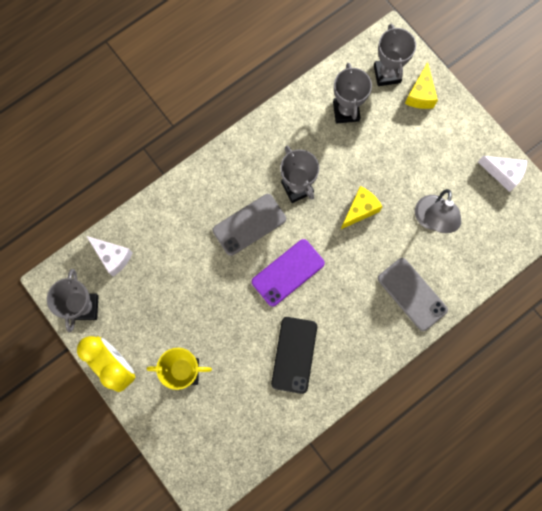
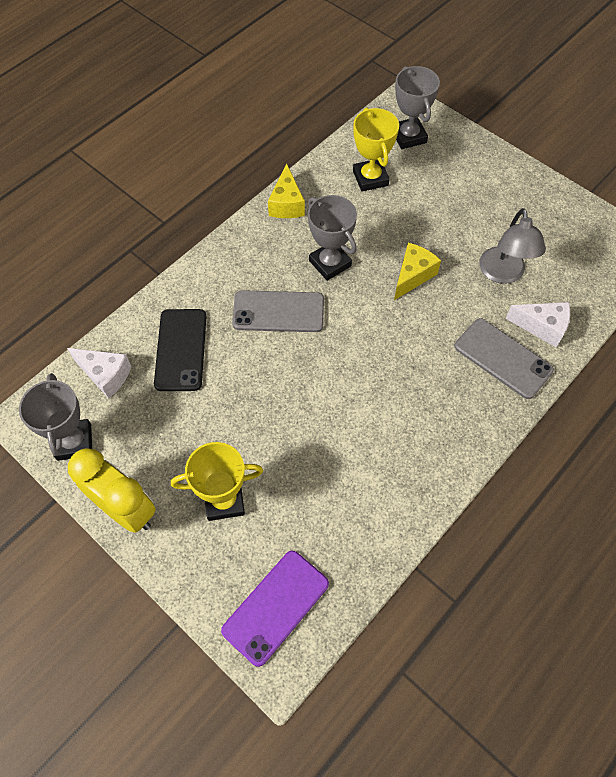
camera: 10 degrees left, 15 degrees down
(249, 224) = (278, 312): grey phone -> grey phone turned 45 degrees clockwise
(288, 272) = (339, 358): purple phone -> purple phone (276, 607)
(294, 355) = (369, 455): black phone -> black phone (181, 350)
(346, 111) = (370, 178): grey trophy -> yellow trophy
(420, 94) = (452, 151): yellow cheese -> yellow cheese (287, 204)
(503, 173) = (572, 214): white cheese -> white cheese (542, 327)

